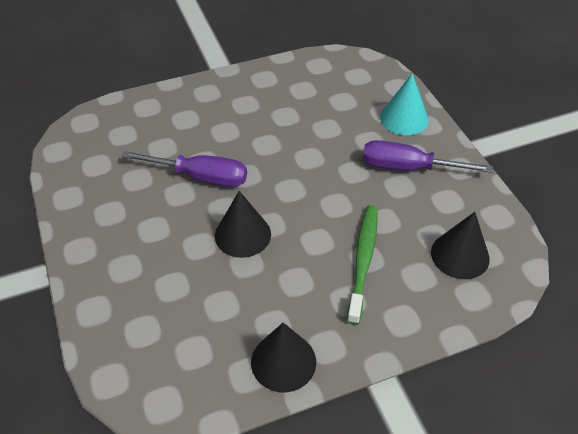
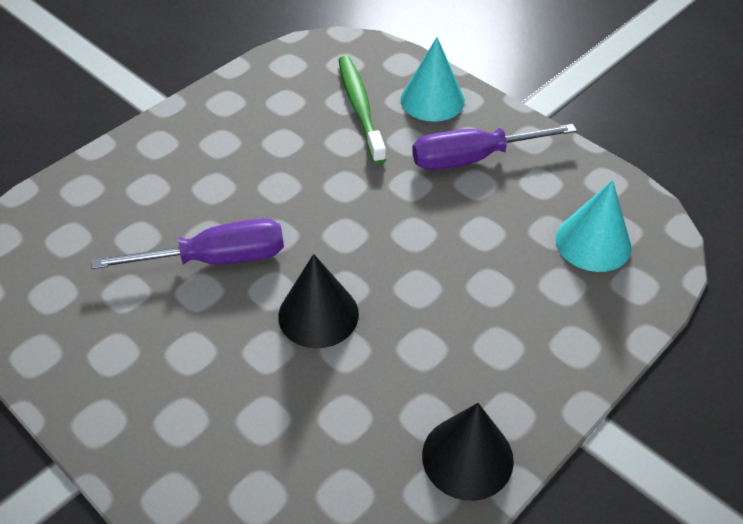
camera: 25 degrees left, 0 degrees up
(363, 261) = (488, 291): green toothbrush -> green toothbrush (360, 108)
(460, 255) = (593, 242): black cone -> turquoise cone

